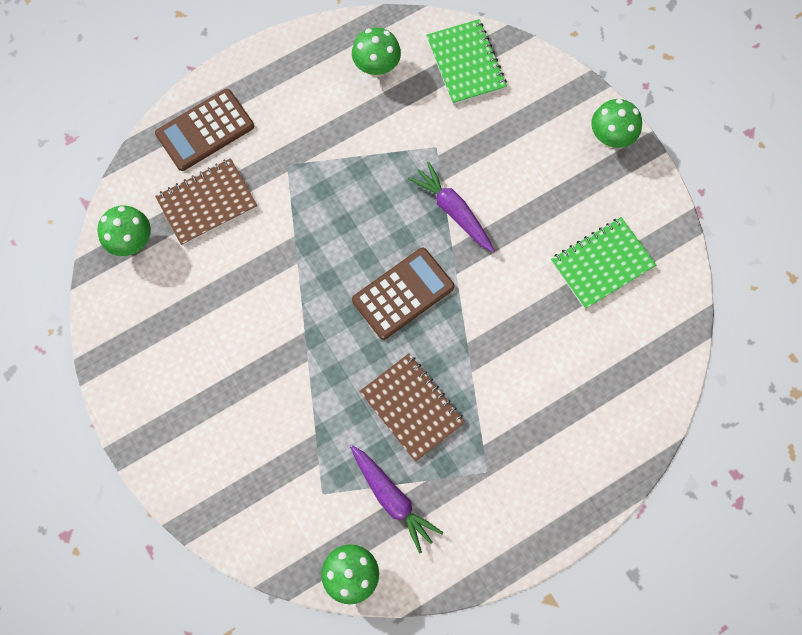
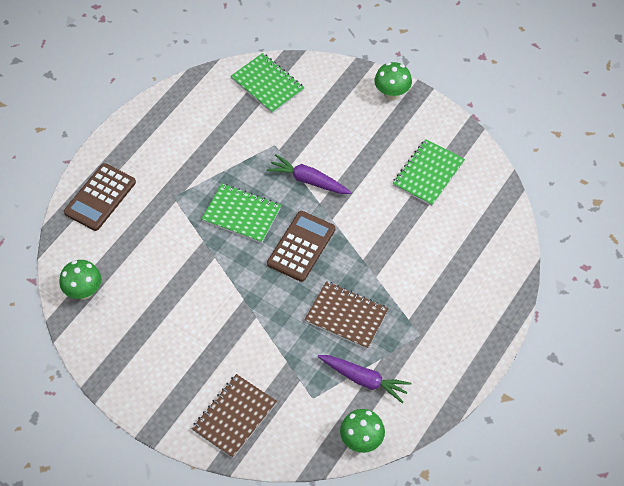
camera: 25 degrees left, 15 degrees down
(207, 203) = (127, 244): brown notebook -> brown notebook (234, 417)
(353, 221) = (241, 214): none -> green notebook
(376, 67) = (205, 110): green mushroom -> none

